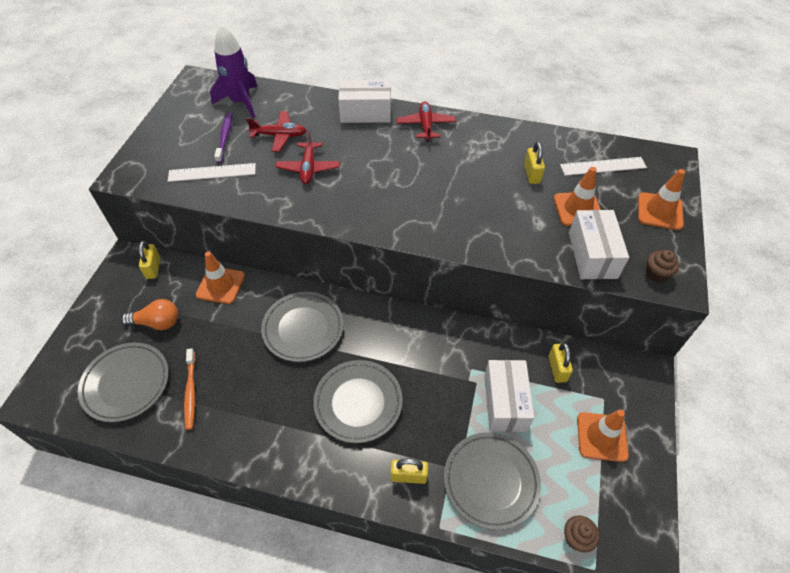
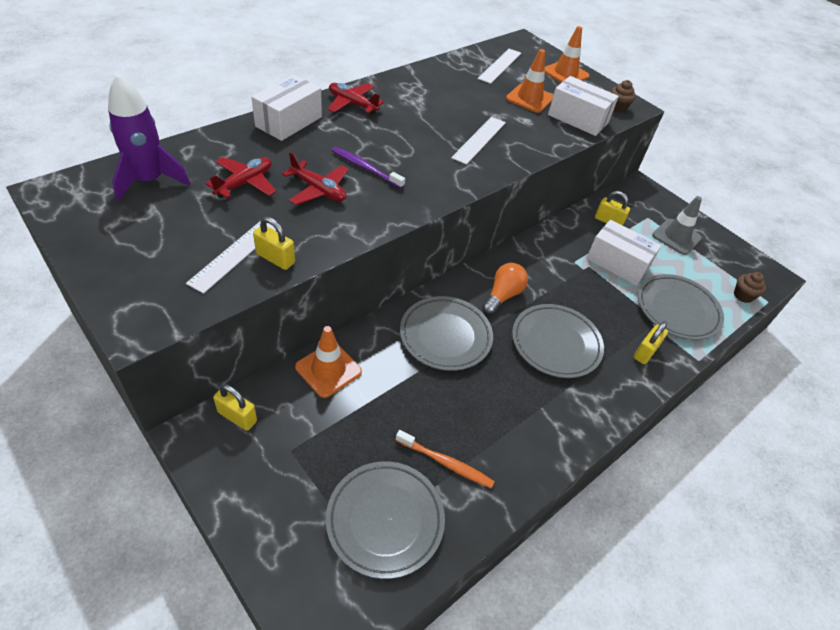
camera: 60 degrees left, 5 degrees down
(157, 322) = (324, 450): orange light bulb -> orange light bulb (502, 295)
(225, 137) = (191, 218): purple toothbrush -> purple toothbrush (366, 168)
(470, 211) = (479, 140): none -> white ruler
(532, 174) = (472, 94): yellow padlock -> yellow padlock (275, 258)
(601, 437) = (676, 237): orange traffic cone -> grey traffic cone

